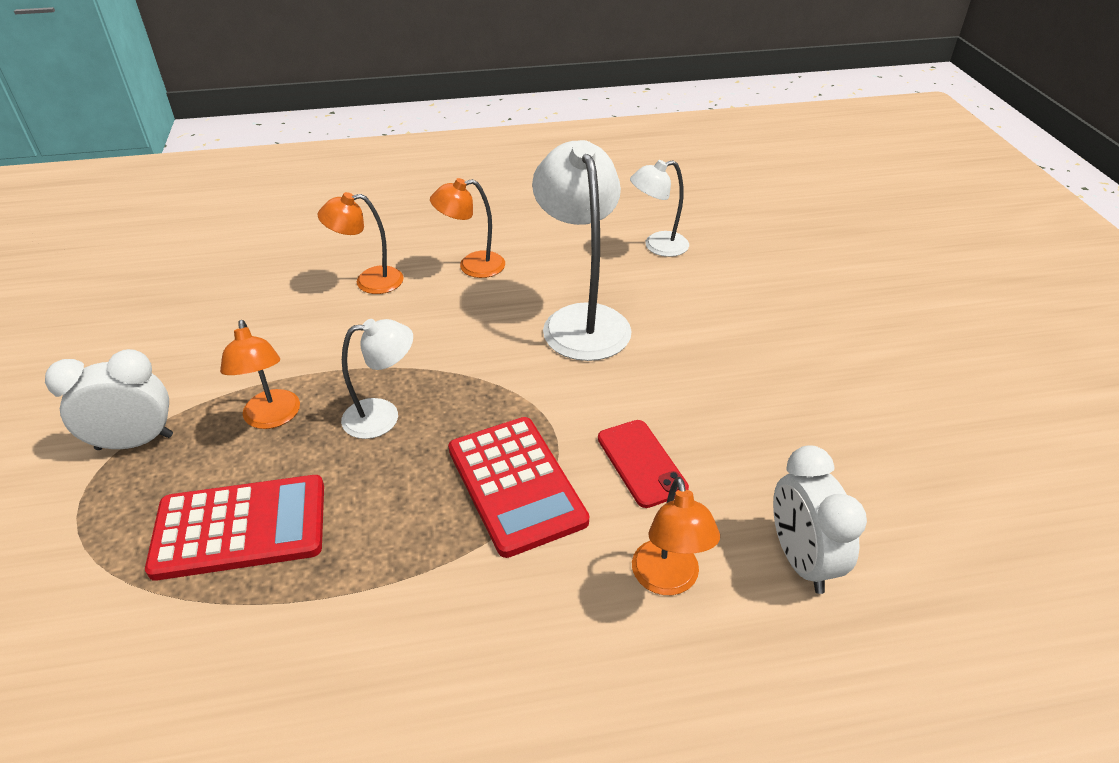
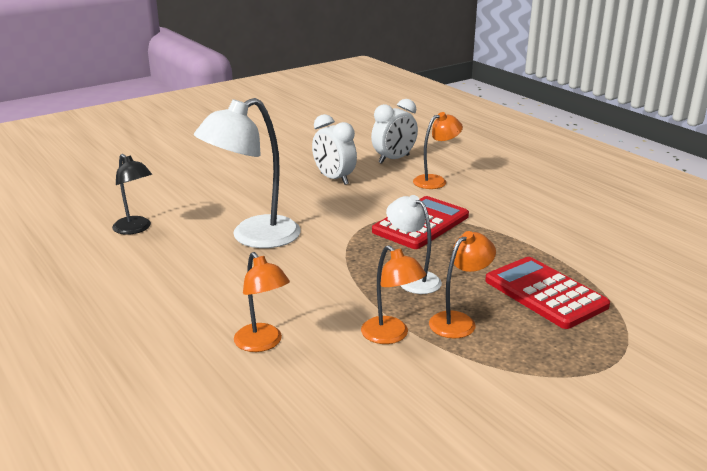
camera: 115 degrees left, 15 degrees down
(135, 442) = (544, 372): white clock -> white clock (334, 179)
(472, 266) = (207, 299): orange lamp -> orange lamp (391, 336)
(641, 463) = (371, 197): red phone -> none
(657, 246) = (135, 229): white lamp -> black lamp

